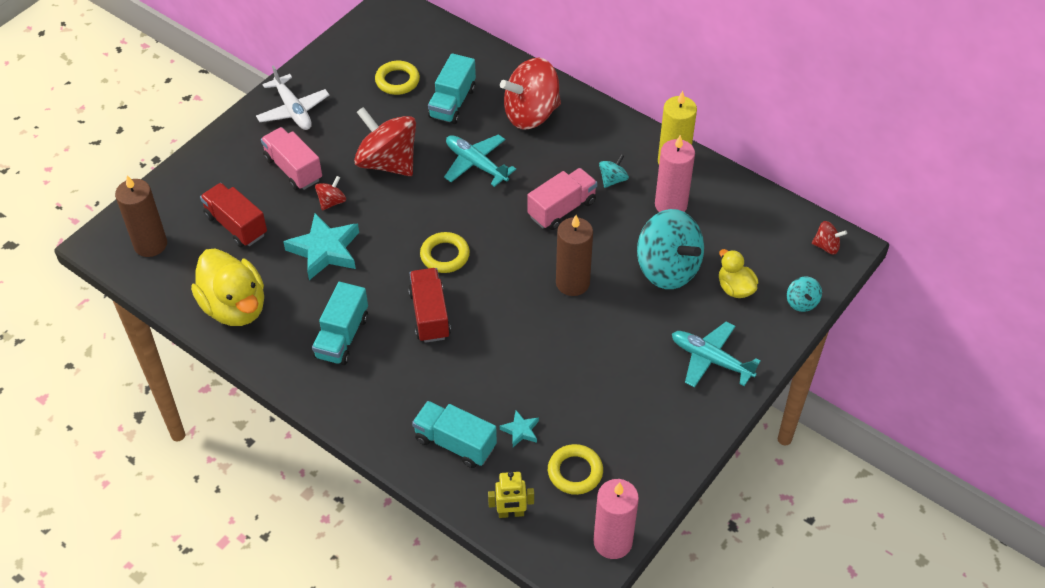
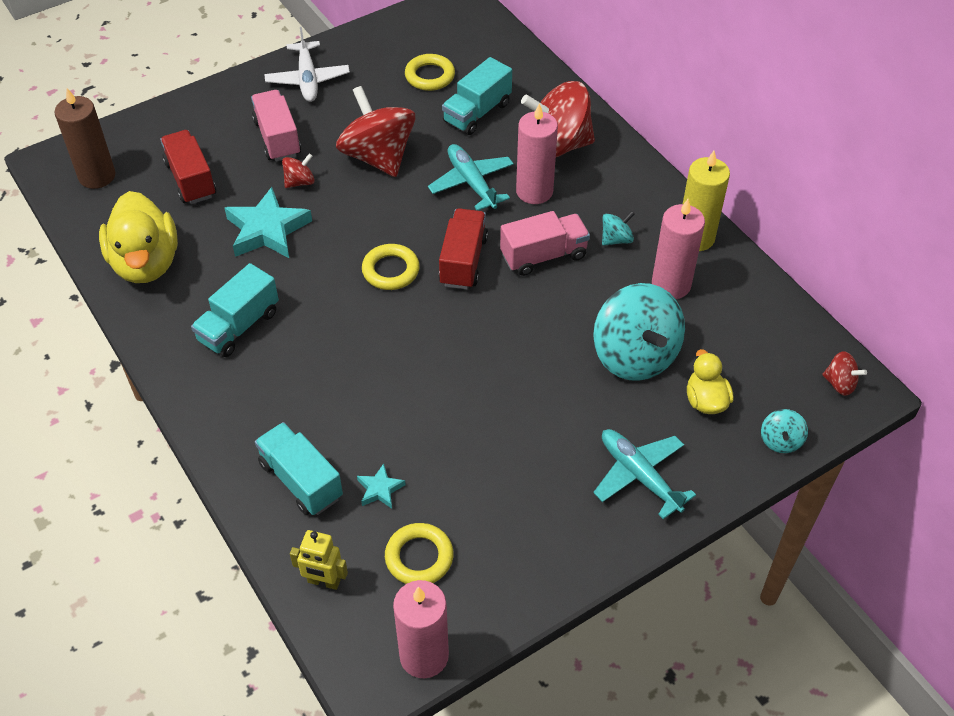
camera: 20 degrees right, 0 degrees up
(430, 315) = (343, 330): red truck -> red truck (463, 261)
(530, 158) = (534, 191): none -> pink candle
(572, 283) = (517, 340): brown candle -> none

